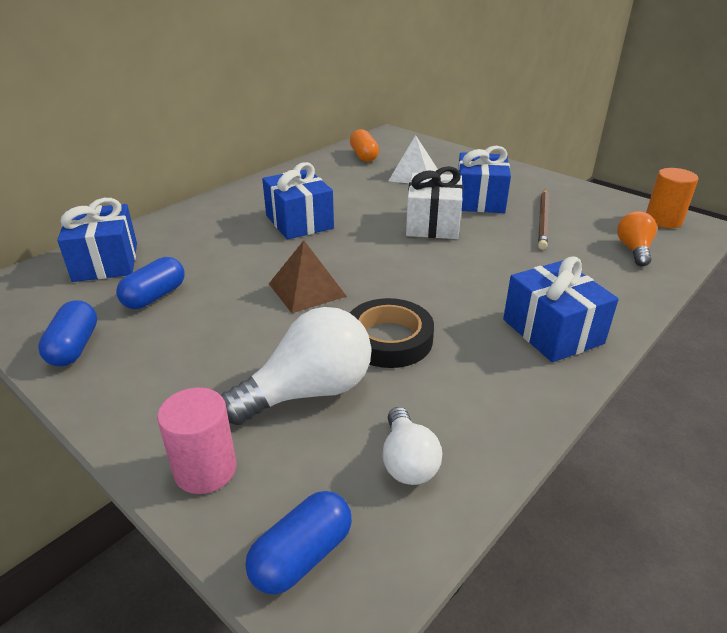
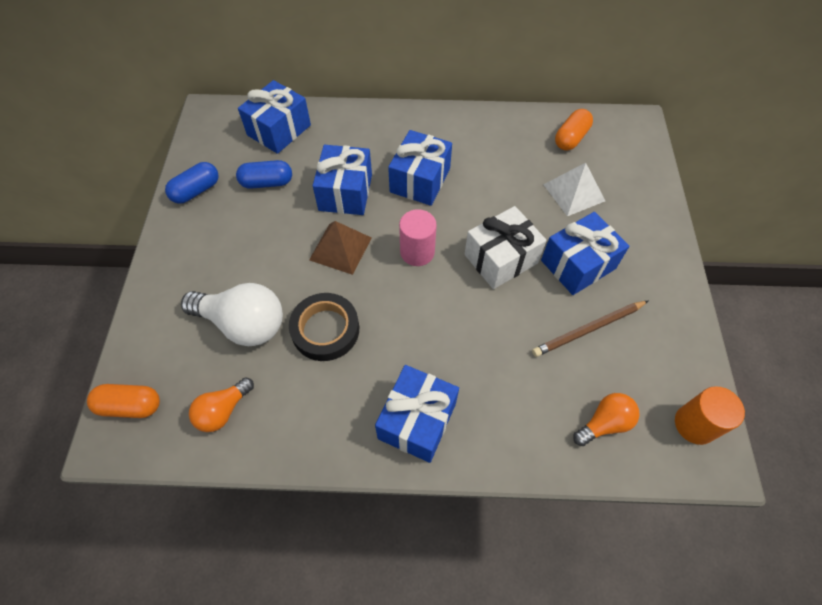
camera: 50 degrees right, 25 degrees up
(205, 469) = (155, 324): pink cylinder -> pink cylinder (417, 252)
(248, 260) = (345, 192): none -> blue gift
(302, 556) = (130, 405): blue capsule -> orange capsule
(407, 461) = (223, 410): white light bulb -> orange light bulb

